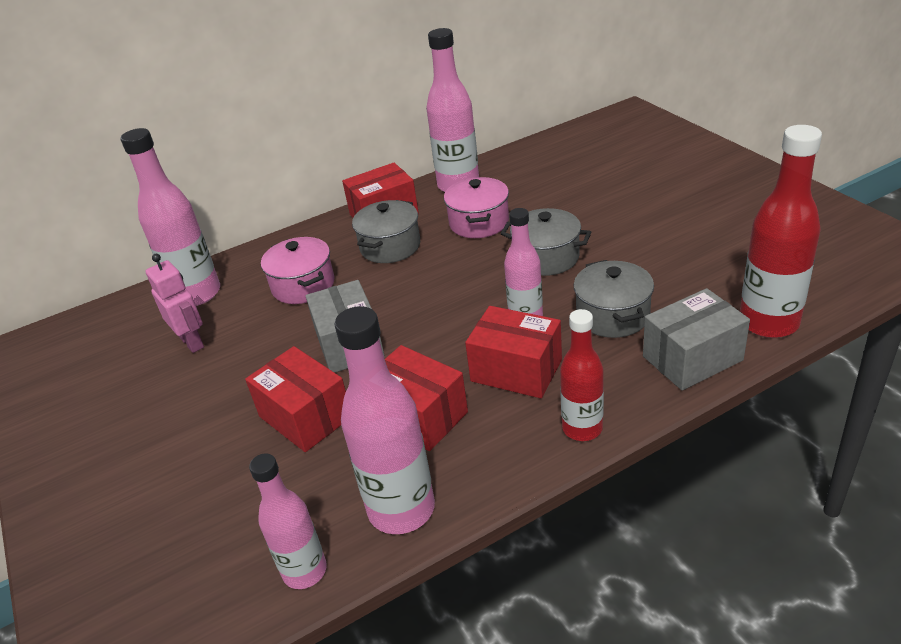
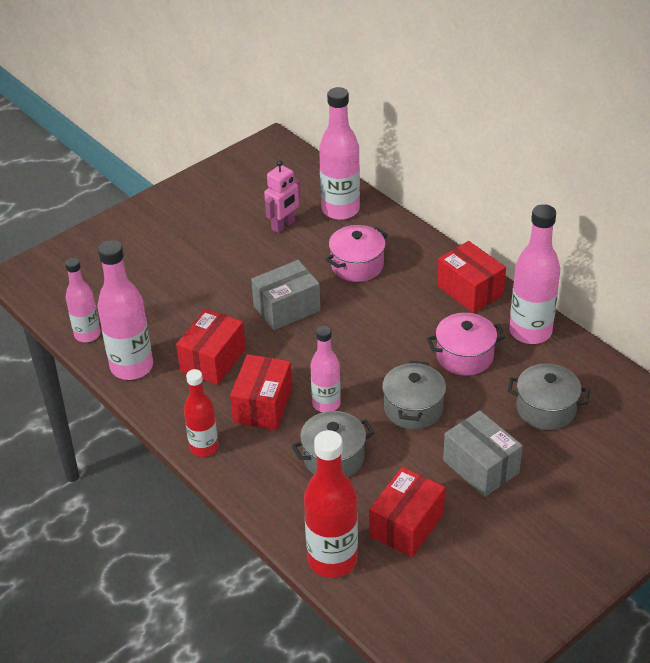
camera: 75 degrees right, 5 degrees up
(305, 416) = (210, 304): red box -> red box (406, 525)
(390, 246) = (418, 305): grey pot -> grey pot (546, 409)
(692, 358) = (283, 508): grey box -> grey box (481, 467)

